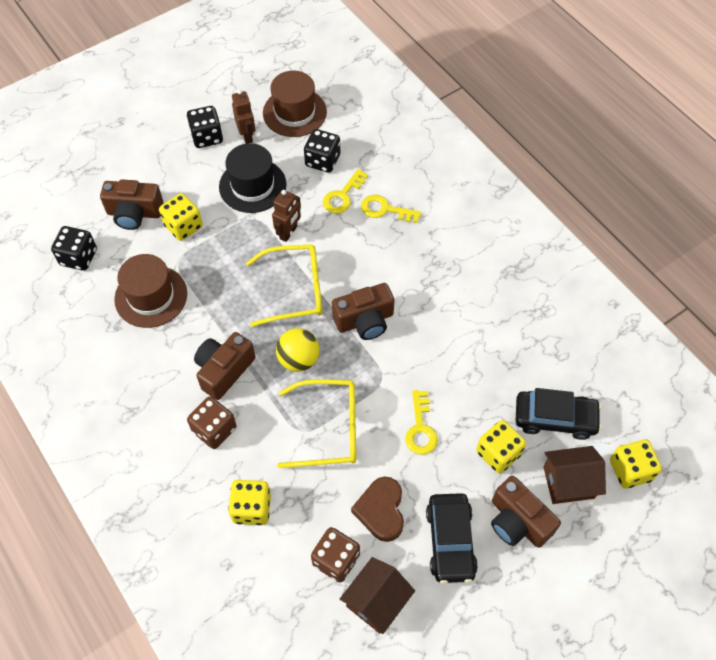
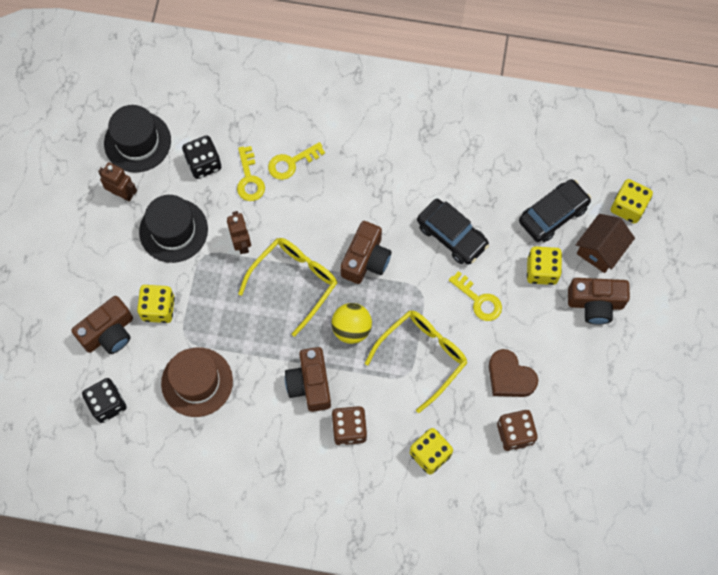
camera: 45 degrees left, 10 degrees up
(207, 137) = (92, 222): black dice -> none
(294, 112) = (137, 142): brown hat -> black hat
(376, 601) = (564, 434): brown house -> none
(450, 541) = (569, 355): black car -> black car (452, 235)

